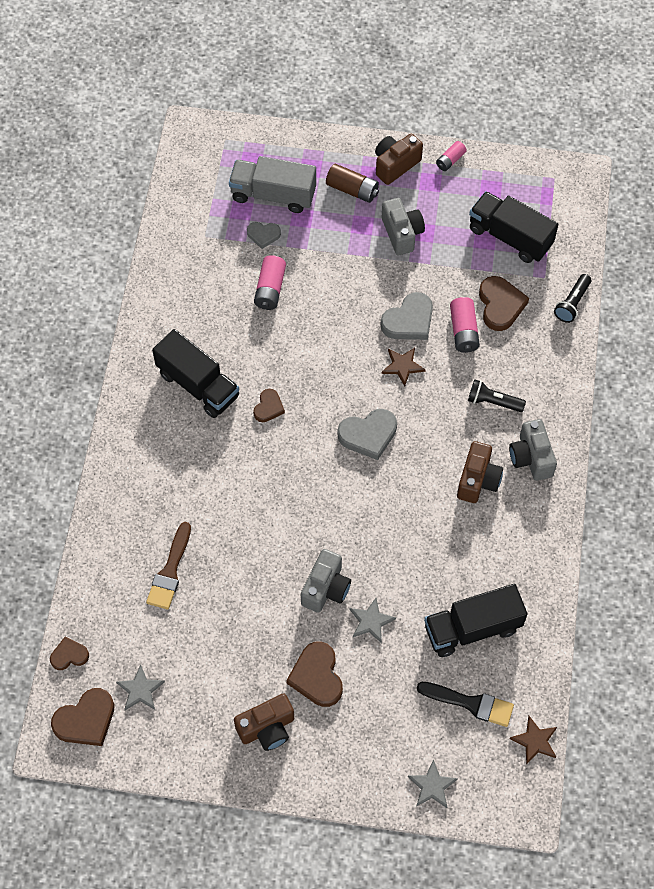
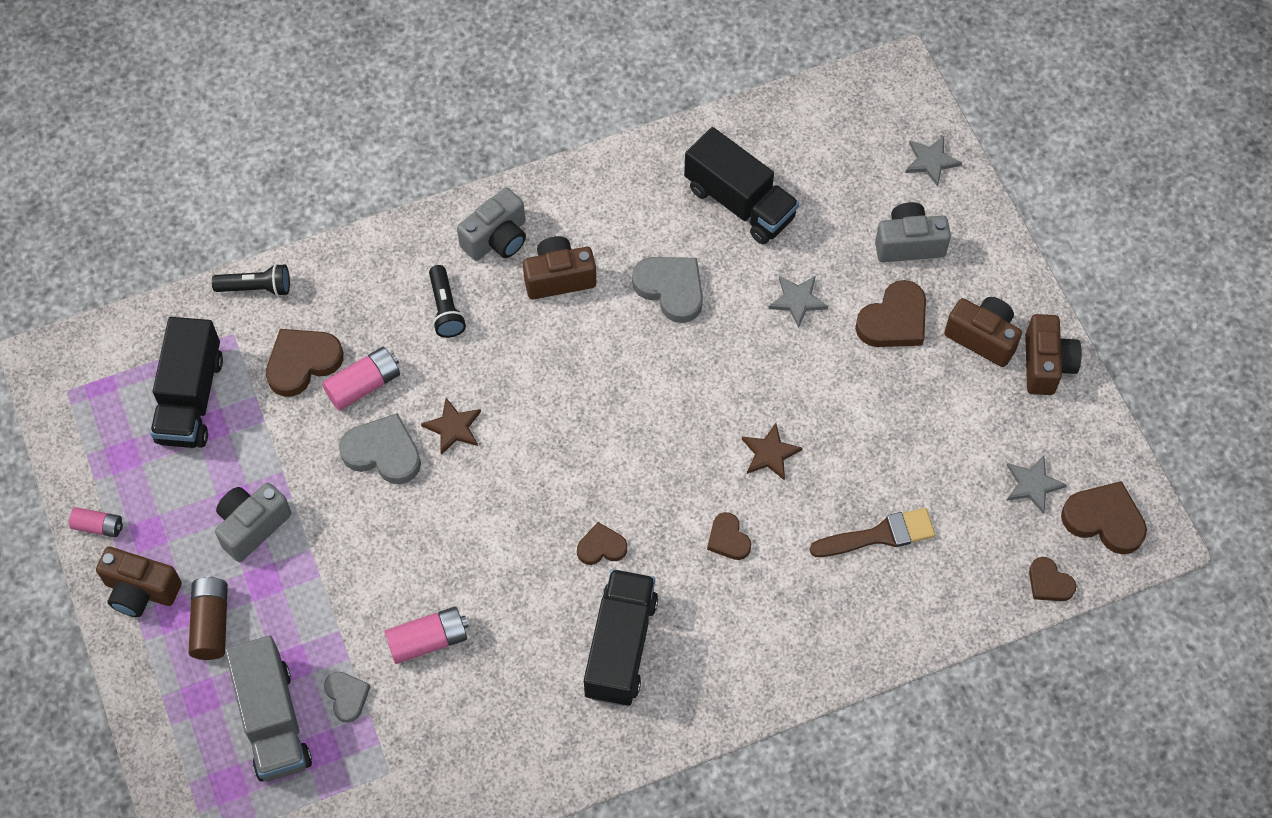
camera: 120 degrees left, 0 degrees up
(220, 758) = (1046, 364): none -> brown camera
(226, 481) = (728, 539): none -> brown heart
(326, 588) = (790, 363): grey camera -> grey camera (909, 244)
(368, 435) = (570, 417): grey heart -> grey heart (671, 289)
(470, 703) = (822, 167): black brush -> none
(535, 741) = (821, 95): brown star -> brown star (770, 453)

